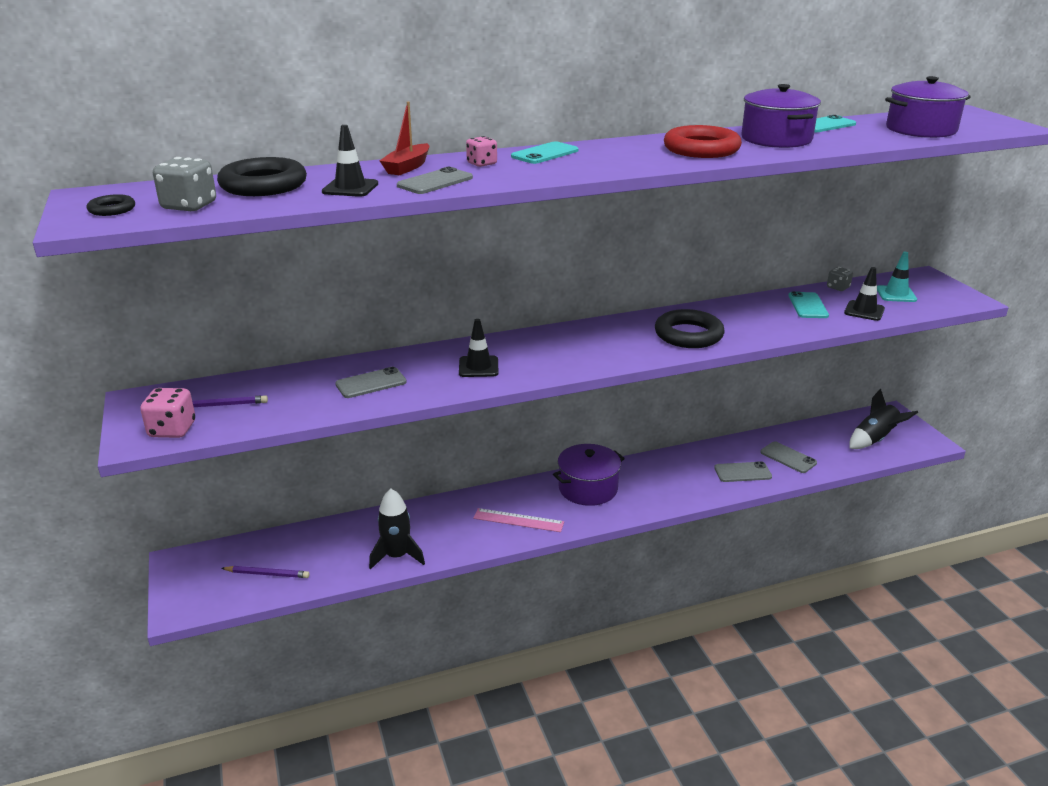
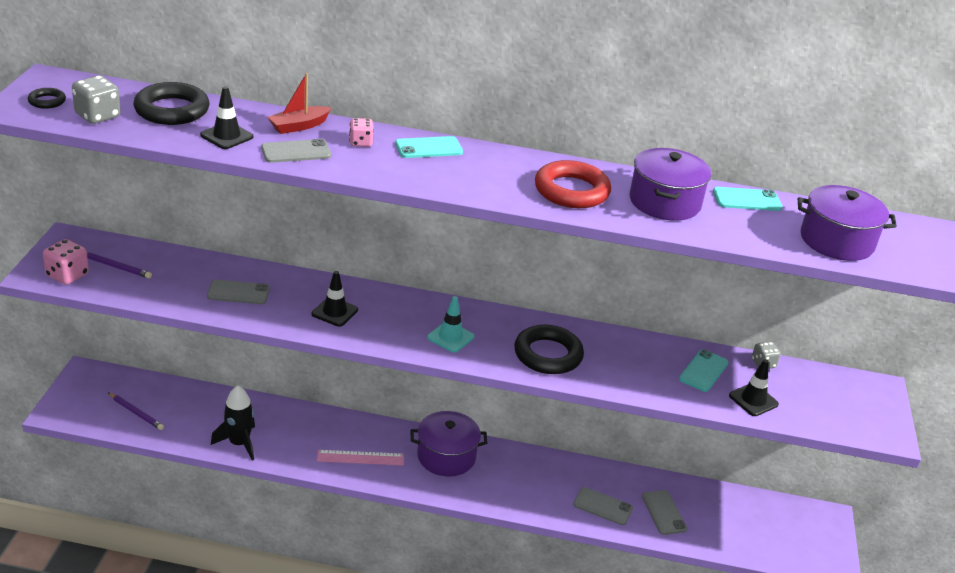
camera: 25 degrees right, 5 degrees up
(518, 520) = (360, 458): pink ruler -> pink ruler turned 45 degrees counterclockwise
(874, 440) = (775, 535): black rocket -> none
(896, 294) = (814, 395): turquoise traffic cone -> turquoise traffic cone (450, 337)

